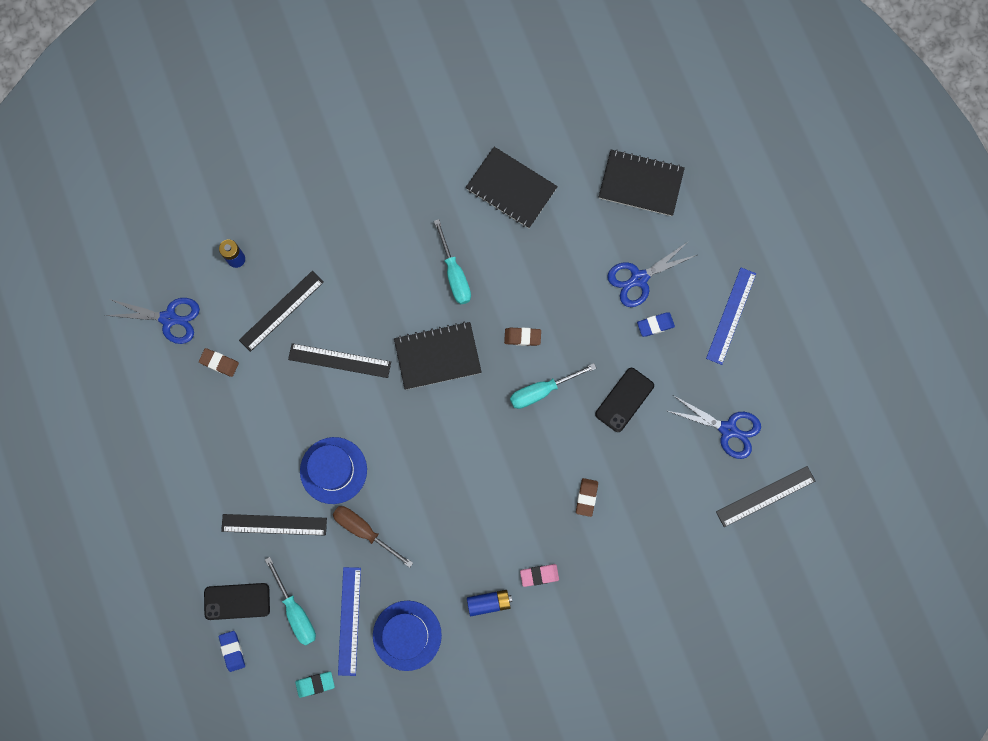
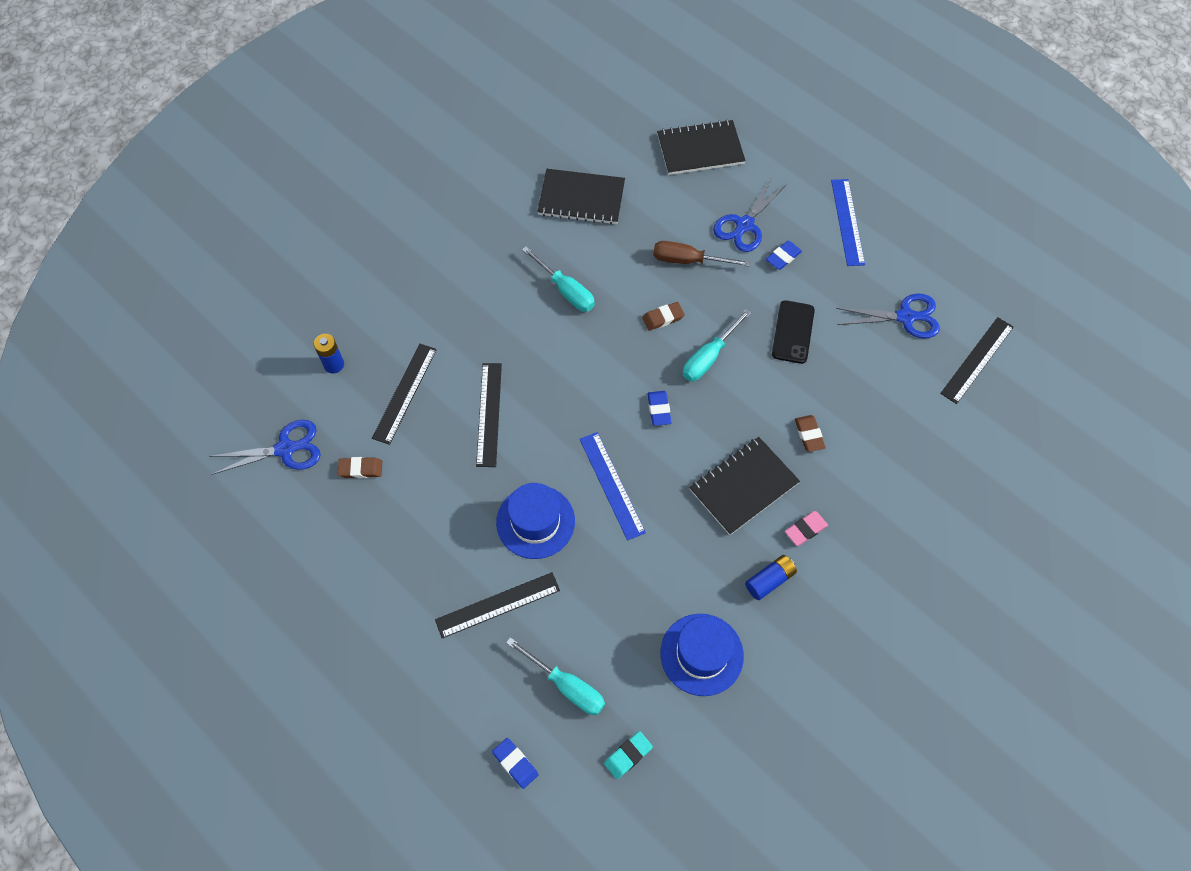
camera: 25 degrees left, 15 degrees down
(237, 601) = (494, 705): black phone -> none
(339, 360) = (489, 414): black ruler -> black ruler turned 75 degrees counterclockwise
(349, 621) = (631, 668): blue ruler -> blue ruler (612, 485)
(364, 531) = (599, 567): brown screwdriver -> brown screwdriver (688, 260)
(437, 356) = (588, 369): black notebook -> black notebook (743, 486)
(477, 419) = (659, 409): none -> blue eraser

